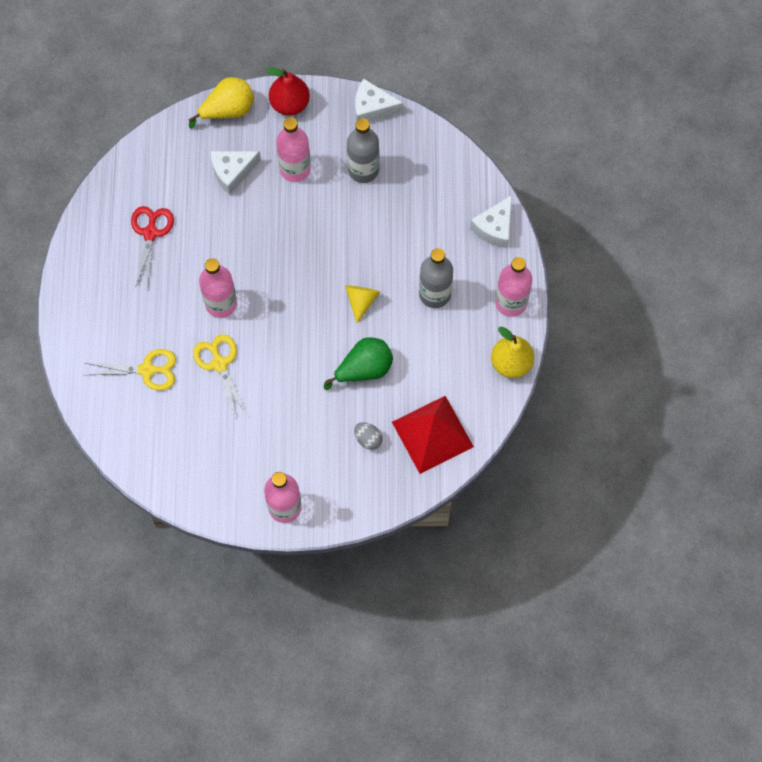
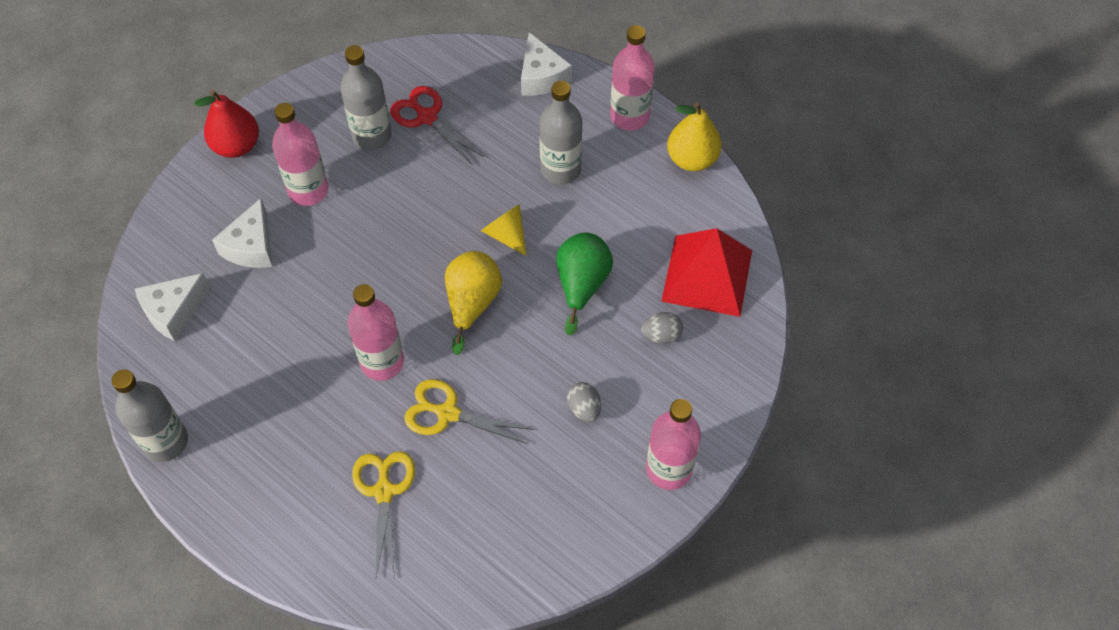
camera: 50 degrees left, 10 degrees down
(82, 237) = (166, 442): none -> grey bottle
(147, 370) = (384, 492): yellow scissors -> yellow scissors turned 45 degrees counterclockwise
(150, 233) = (234, 371): red scissors -> red scissors (427, 117)
(228, 110) = (182, 202): yellow pear -> yellow pear (472, 303)
(284, 433) = (584, 409): none -> grey egg
(372, 108) = (317, 84): white cheese -> white cheese (173, 311)

